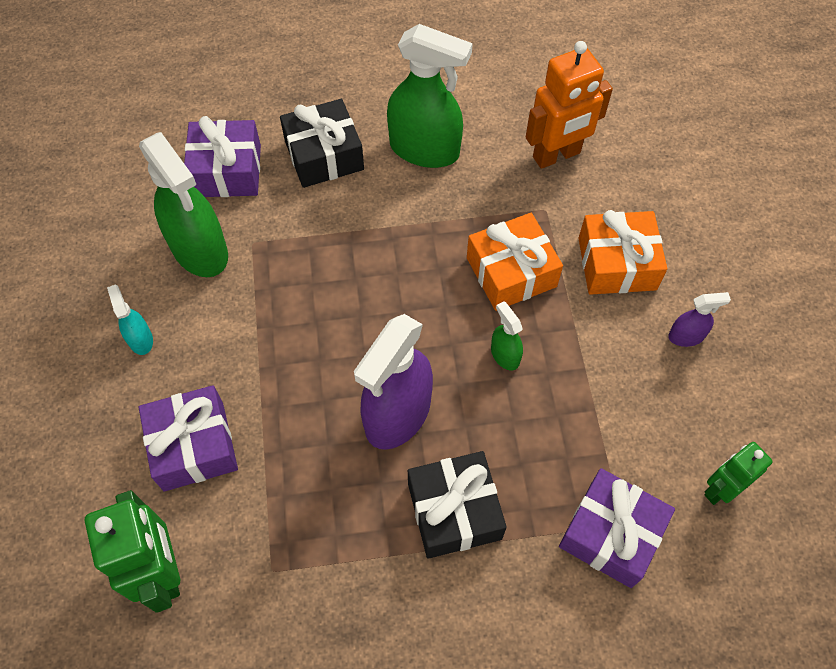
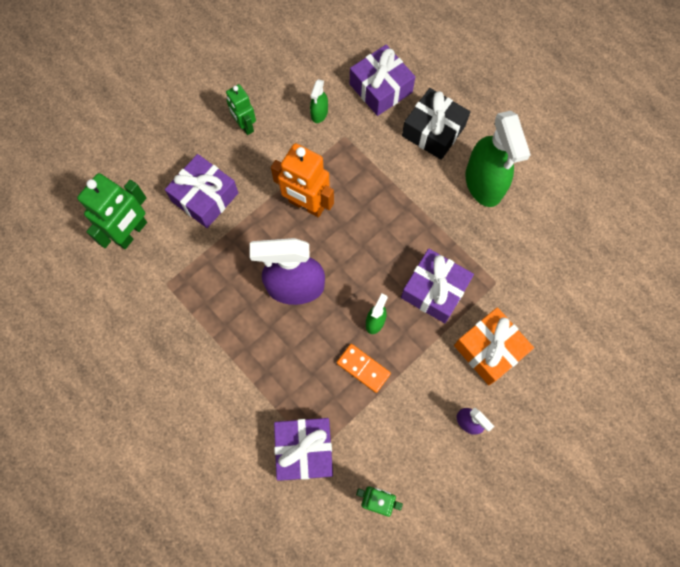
camera: 55 degrees right, 10 degrees up
(140, 339) = (245, 126): turquoise spray bottle -> green robot
(200, 250) = (319, 113): green spray bottle -> green spray bottle, size x0.46
(454, 511) = (259, 355): black gift -> none
(511, 272) = (434, 290): orange gift -> purple gift
(552, 403) = (363, 368): none -> orange domino
(557, 155) = (543, 264): orange robot -> orange robot (306, 205)

